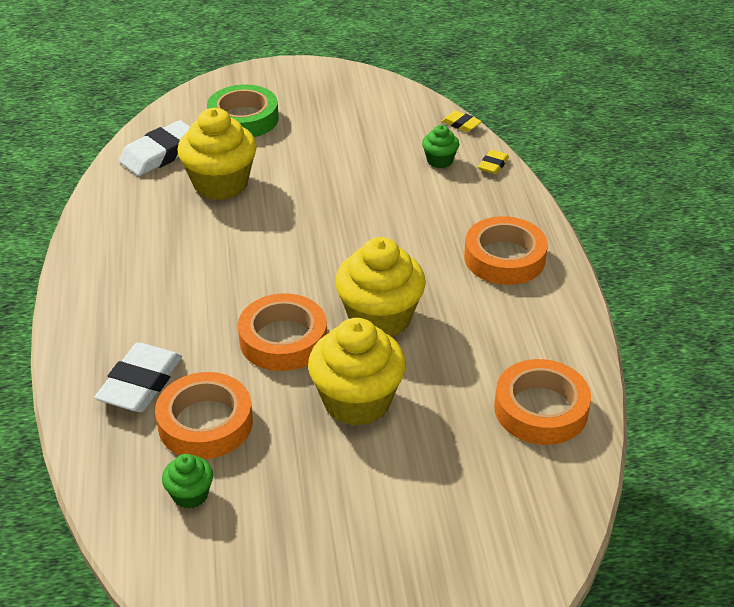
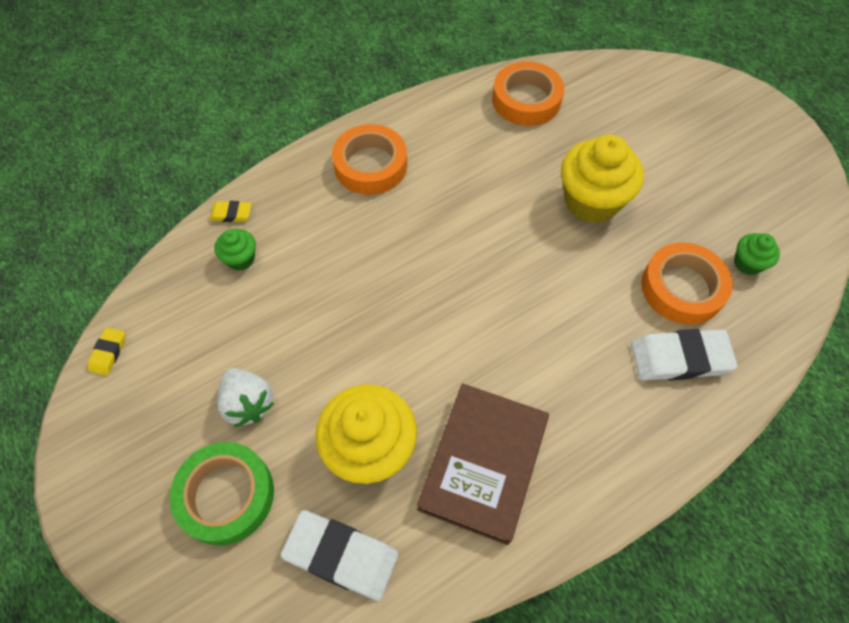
camera: 115 degrees left, 20 degrees up
(160, 232) = (483, 464): none -> brown book
(283, 339) = (561, 278): orange tape -> none
(303, 139) = (248, 403): none -> white strawberry
(380, 318) = (494, 221): yellow cupcake -> none
(461, 124) = (164, 263): yellow eraser -> yellow eraser (108, 353)

